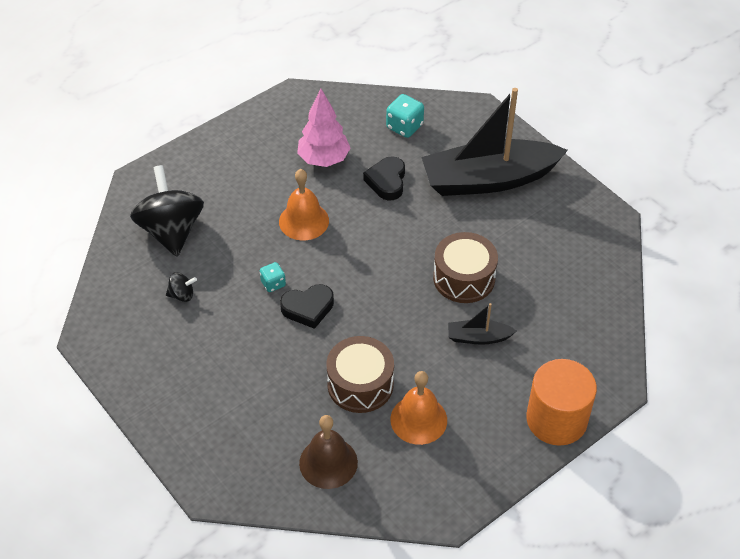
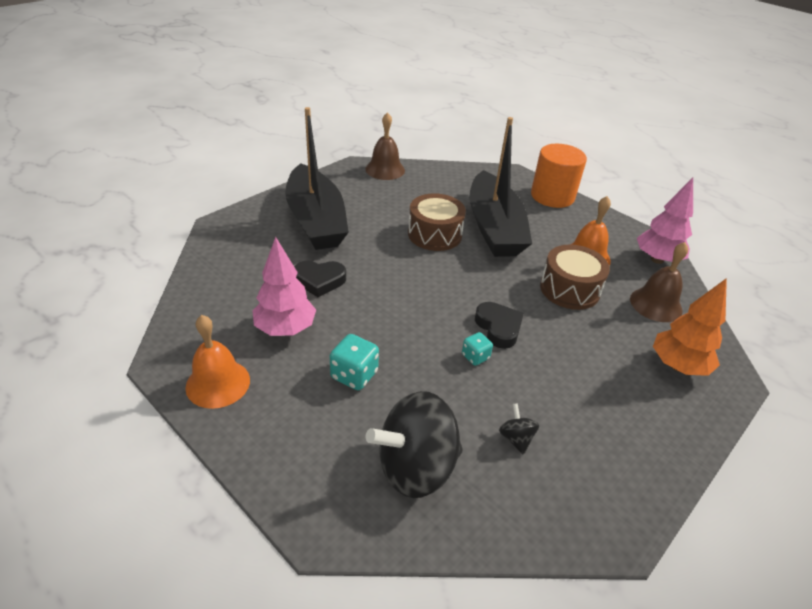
camera: 100 degrees left, 10 degrees down
(236, 446) = (678, 366): none -> orange tree
(304, 221) = (382, 339): orange bell -> orange bell (218, 383)
(404, 127) = (238, 271): turquoise dice -> turquoise dice (354, 375)
(411, 498) = (657, 259): none -> pink tree
(478, 337) = (494, 228): black boat -> black boat, size x2.36
(606, 245) = (385, 169): none -> brown bell

